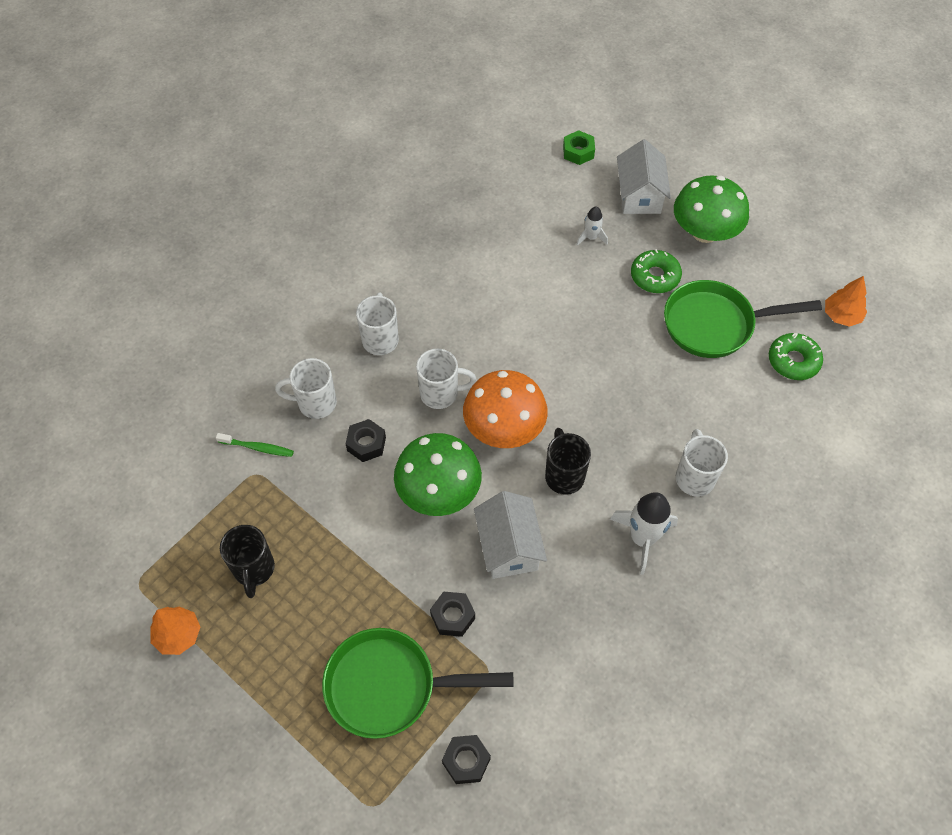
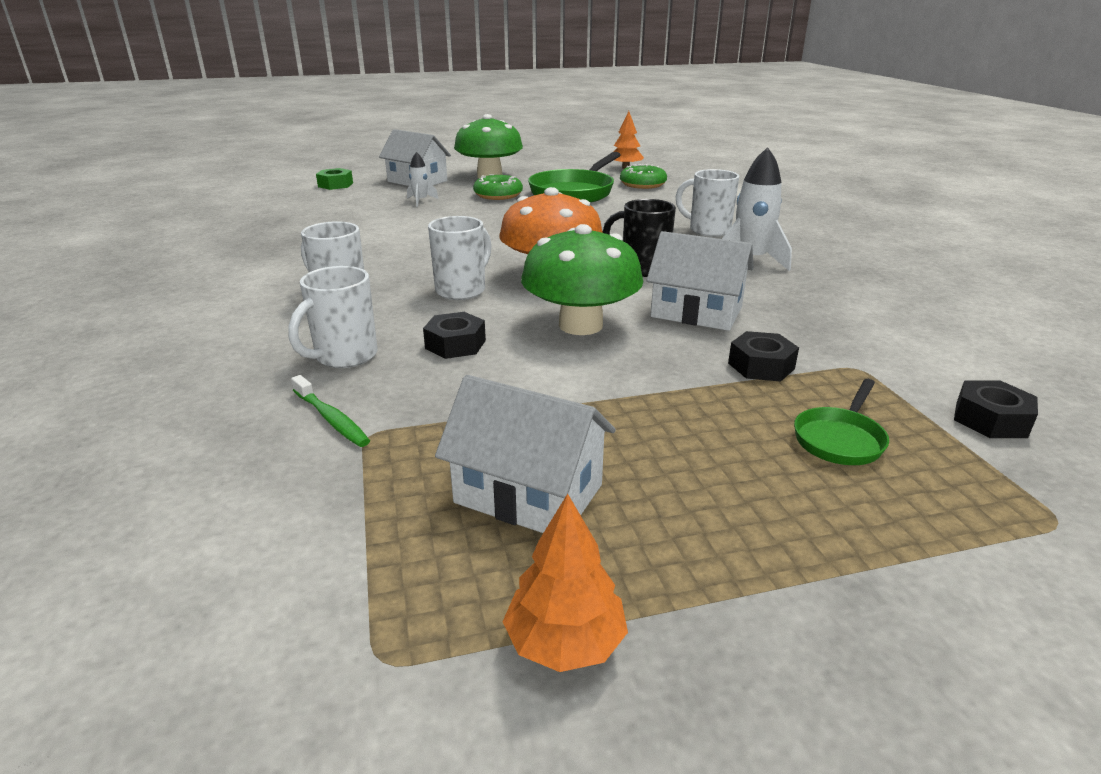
camera: 55 degrees left, 30 degrees down
(254, 570) = (528, 493): black mug -> white house
(257, 448) = (331, 419): green toothbrush -> green toothbrush turned 90 degrees clockwise
(390, 686) = (840, 439): green pan -> green pan, size x0.49

